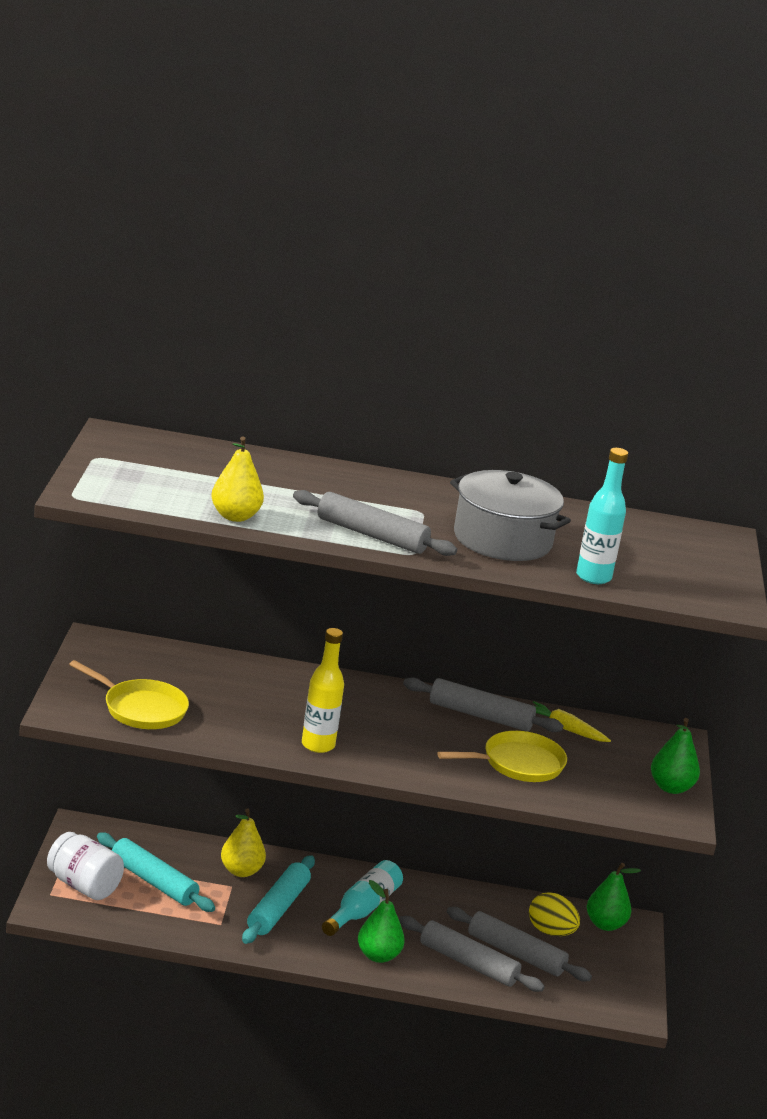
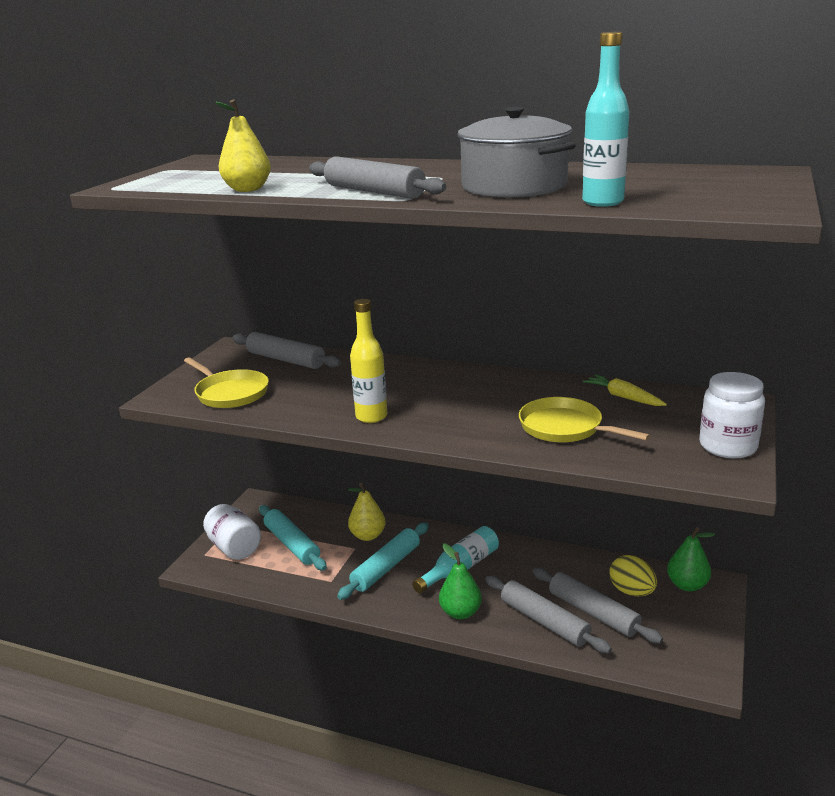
camera: 20 degrees right, 0 degrees up
(480, 715) = (541, 389): grey rolling pin -> grey rolling pin (285, 360)
(518, 764) = (565, 428): yellow pan -> yellow pan turned 135 degrees counterclockwise
(671, 787) = (728, 446): green pear -> white jar

